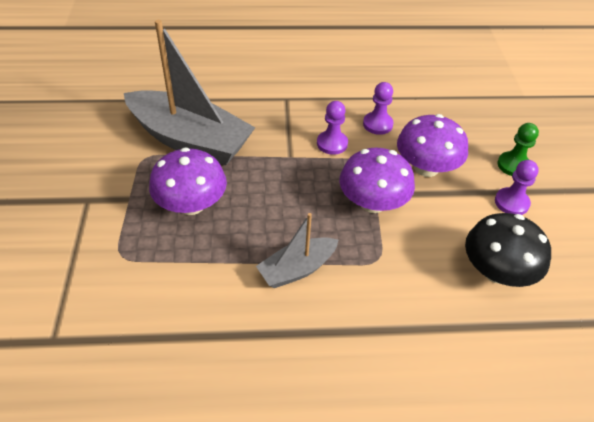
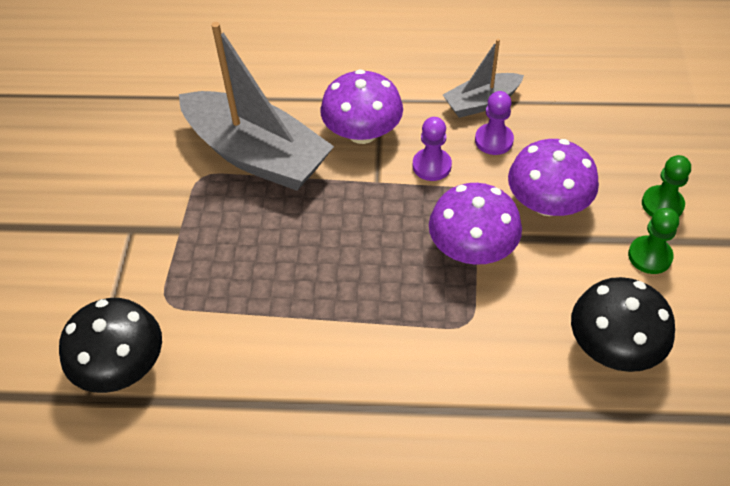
camera: 10 degrees right, 5 degrees up
(83, 311) = (122, 366): none -> black mushroom
(191, 204) = (252, 241): purple mushroom -> purple mushroom (362, 132)
(297, 269) = (369, 330): grey boat -> grey boat (481, 103)
(511, 202) = (649, 256): purple pawn -> green pawn

